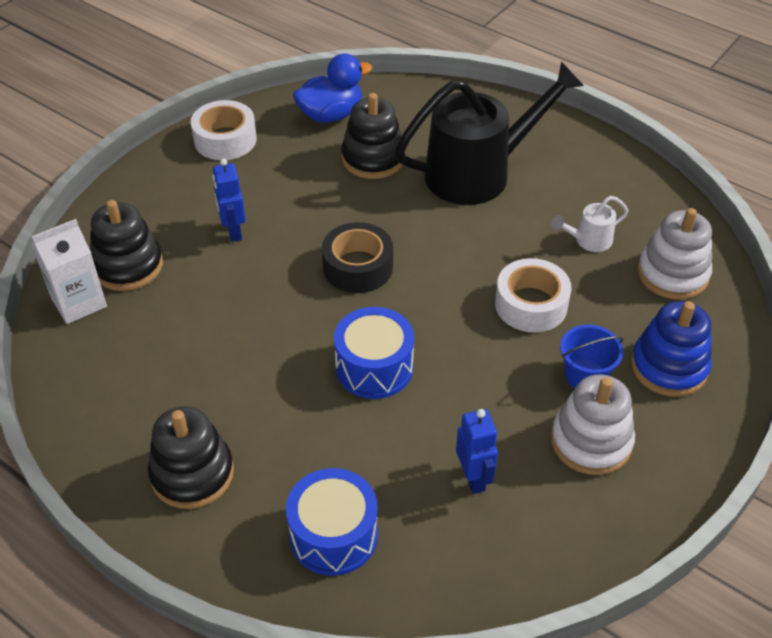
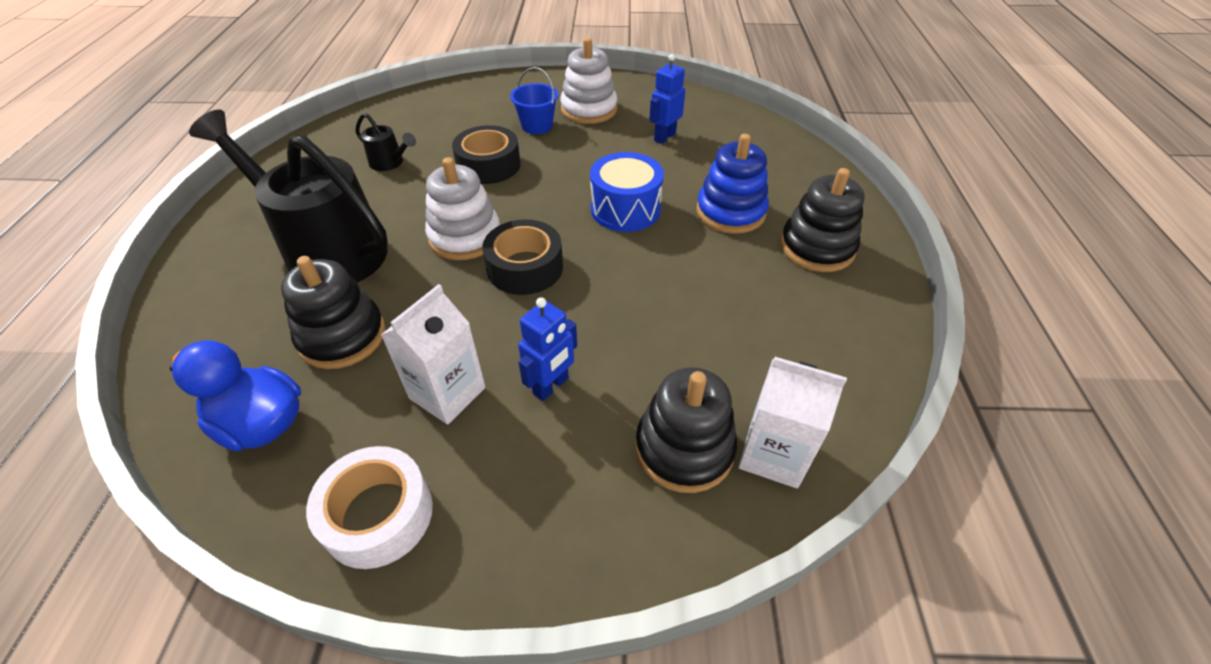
camera: 125 degrees left, 0 degrees up
(277, 187) = (447, 393): none -> white carton
(333, 535) = (769, 168): blue drum -> none
(531, 304) = (488, 165): white tape -> black tape
(588, 241) = (390, 163): white watering can -> black watering can
(669, 367) = (499, 102): blue stacking toy -> blue stacking toy (730, 212)
(672, 274) = (403, 121): white stacking toy -> white stacking toy (465, 237)

